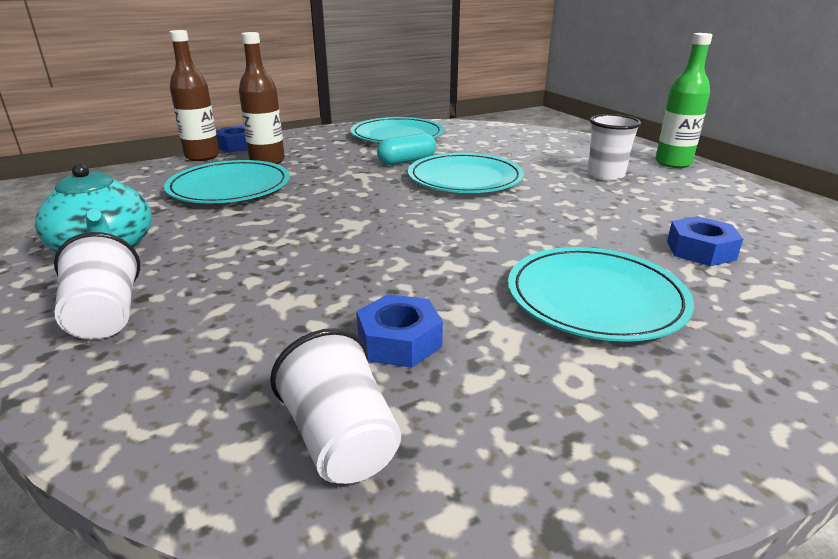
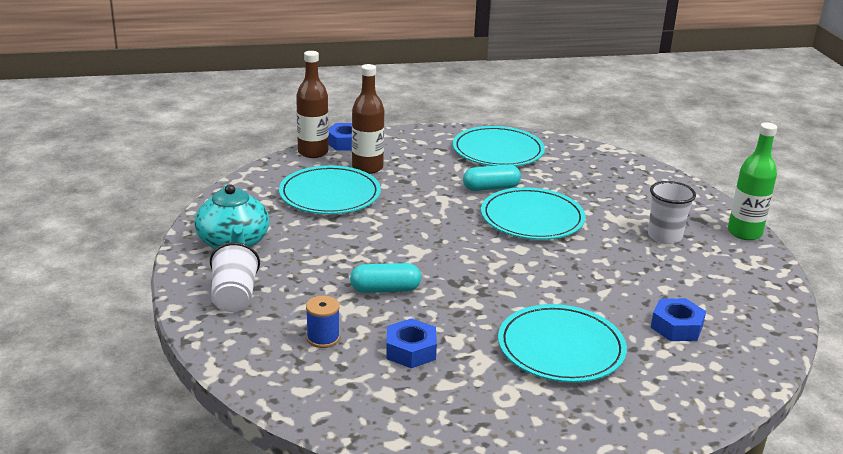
camera: 15 degrees right, 0 degrees up
(258, 350) = (323, 338): none -> blue spool
(330, 269) = (385, 289): none -> turquoise capsule
(341, 440) = (355, 398): white cup -> none

